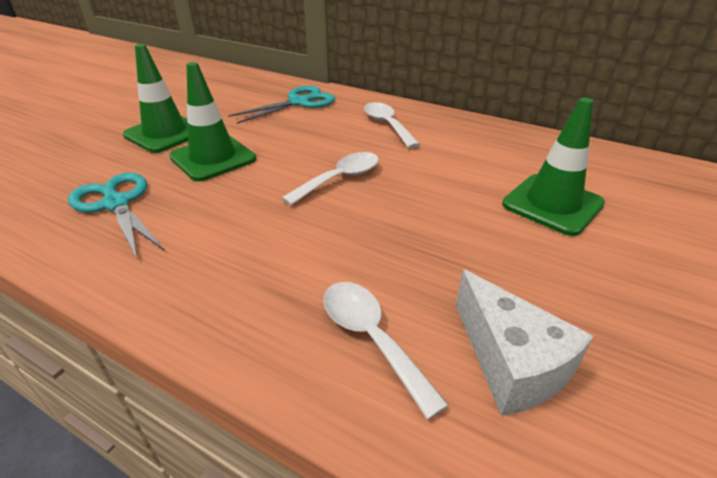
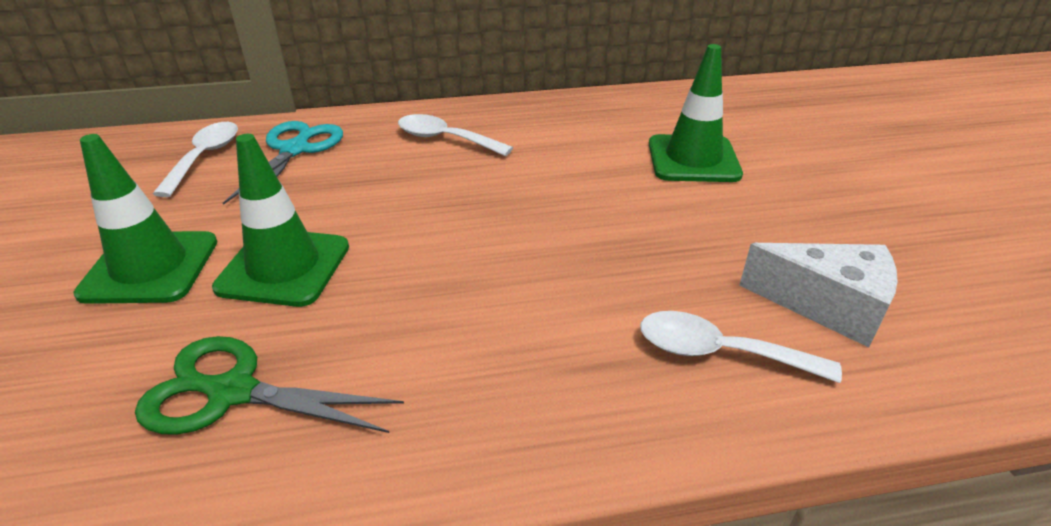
camera: 40 degrees left, 0 degrees up
(116, 204) = (233, 392): turquoise scissors -> green scissors
(340, 179) = (481, 220): white spoon -> white spoon (205, 157)

